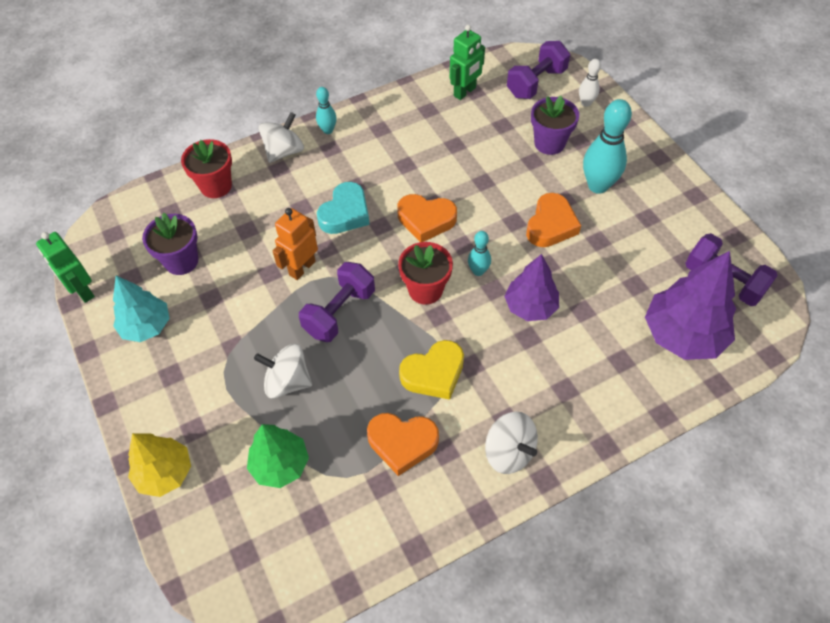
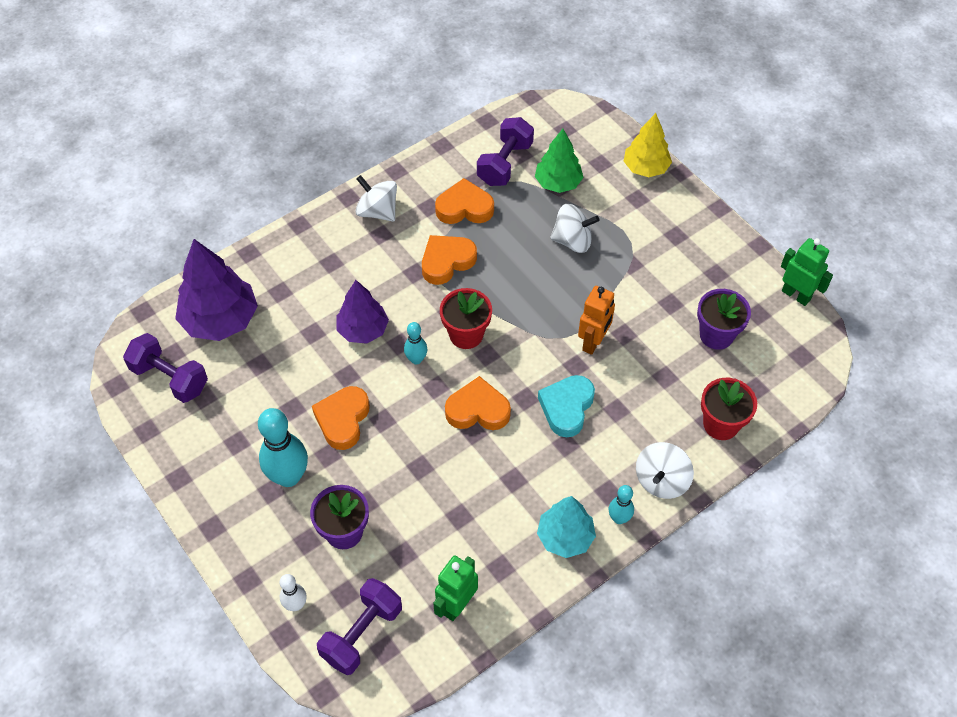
camera: 170 degrees right, 0 degrees up
(146, 326) = (718, 271): turquoise tree -> turquoise tree (565, 537)
(339, 312) = (544, 304): purple dumbbell -> purple dumbbell (505, 163)
(434, 373) = (447, 262): yellow heart -> orange heart

